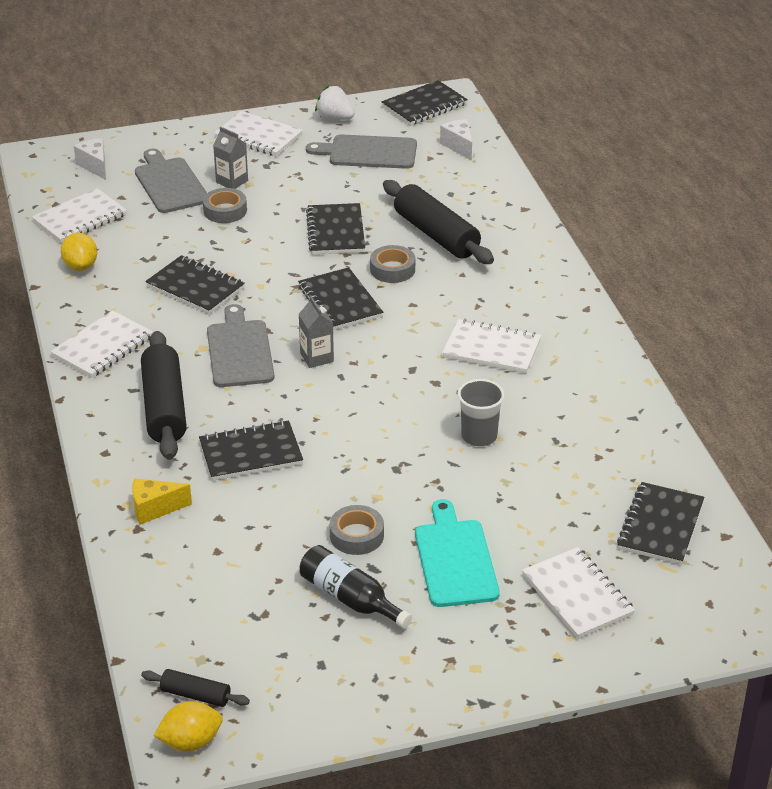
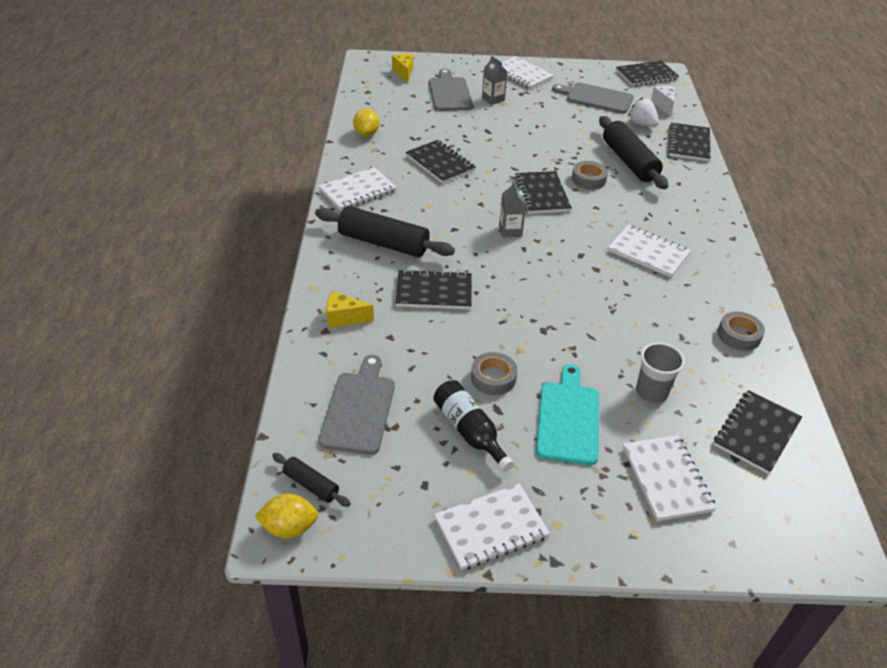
camera: 15 degrees right, 5 degrees up
(80, 218) = (379, 103): white notebook -> white notebook (491, 528)
(95, 166) = (404, 73): white cheese -> yellow cheese
(164, 407) = (383, 243): black rolling pin -> black rolling pin turned 75 degrees counterclockwise
(225, 211) = (481, 117): grey tape -> grey tape (739, 335)
(240, 351) = (455, 214): grey cutting board -> grey cutting board (359, 409)
(335, 118) = (579, 72): white strawberry -> white strawberry (641, 124)
(335, 231) = (555, 145): black notebook -> black notebook (688, 144)
(479, 436) = (618, 319): grey cup -> grey cup (651, 392)

